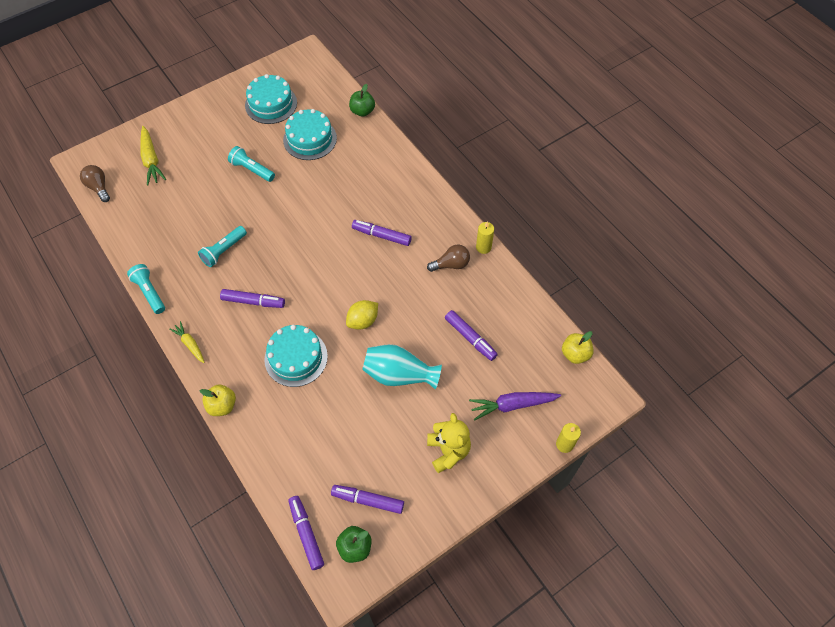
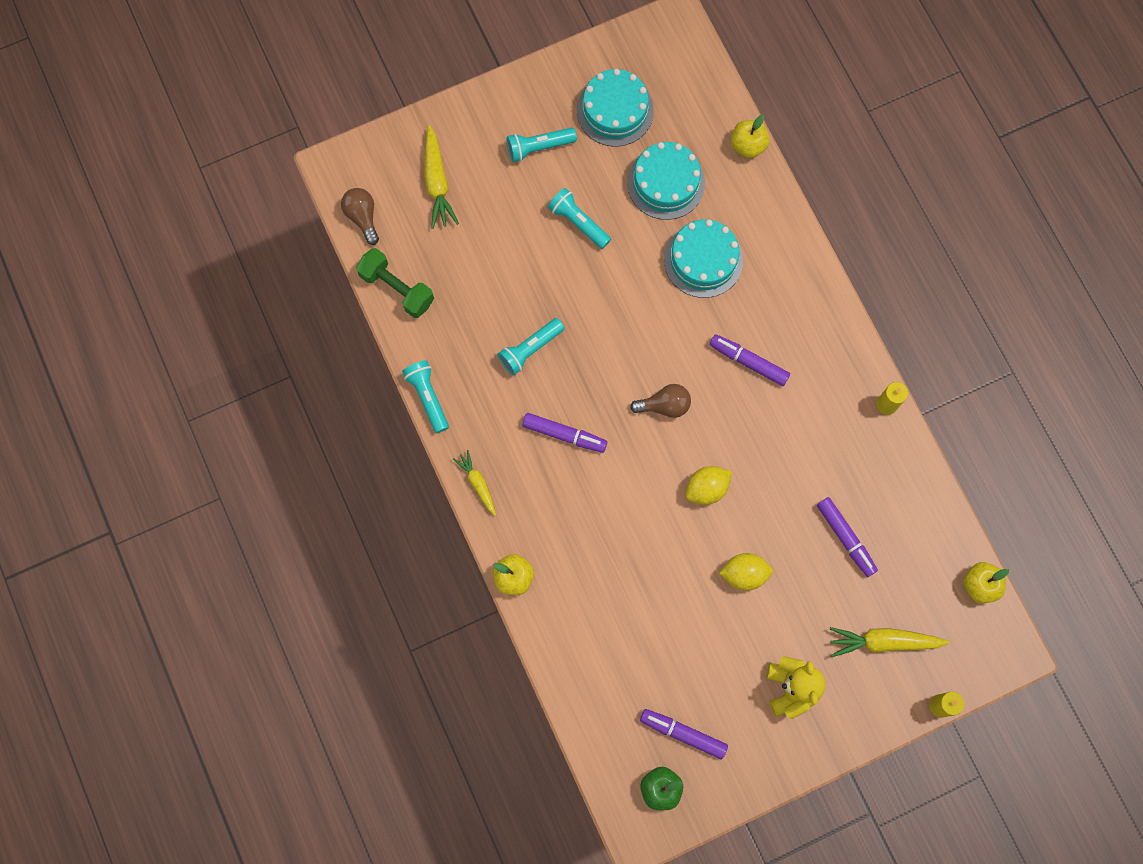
camera: 10 degrees right, 15 degrees up
(124, 227) = (397, 288): none -> green dumbbell
(221, 131) = (539, 147): none -> turquoise flashlight
(296, 357) = (613, 526): turquoise cake -> turquoise cake (703, 260)
(306, 533) = (604, 761): purple marker -> none
(362, 111) = (748, 146): green apple -> yellow apple
(399, 375) = (744, 574): turquoise vase -> yellow lemon
(451, 264) = (838, 423): brown light bulb -> brown light bulb (664, 405)
(512, 405) = (883, 642): purple carrot -> yellow carrot

